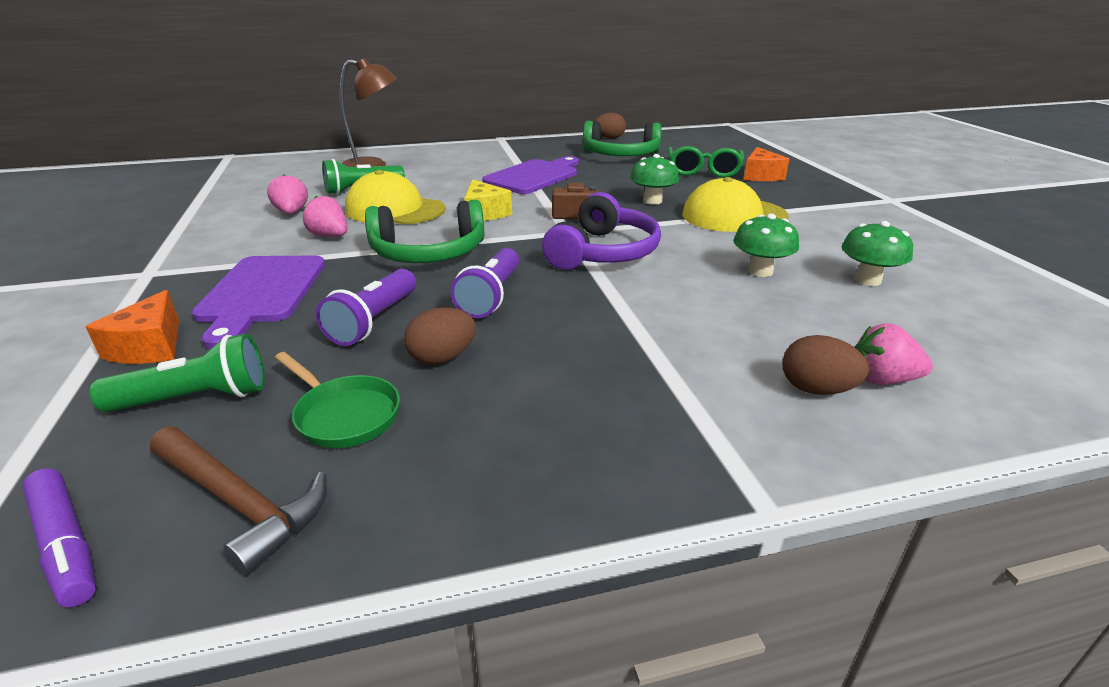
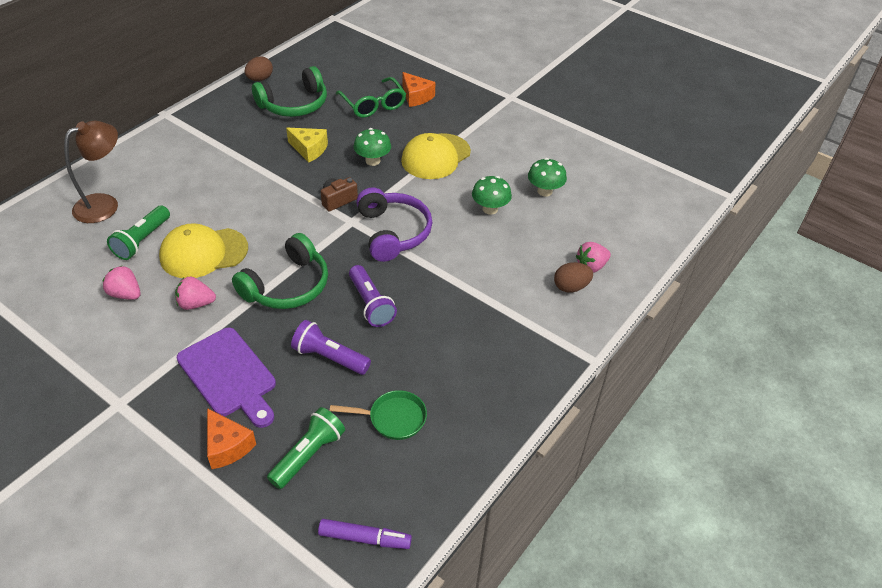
camera: 40 degrees left, 15 degrees up
(240, 502) = (407, 480): brown hammer -> none
(374, 321) = (329, 357): purple flashlight -> purple flashlight turned 135 degrees clockwise
(442, 358) = (397, 360): brown egg -> none
(484, 213) = (274, 226): yellow cheese -> yellow cheese (309, 149)
(534, 176) = (259, 163): purple cutting board -> none

